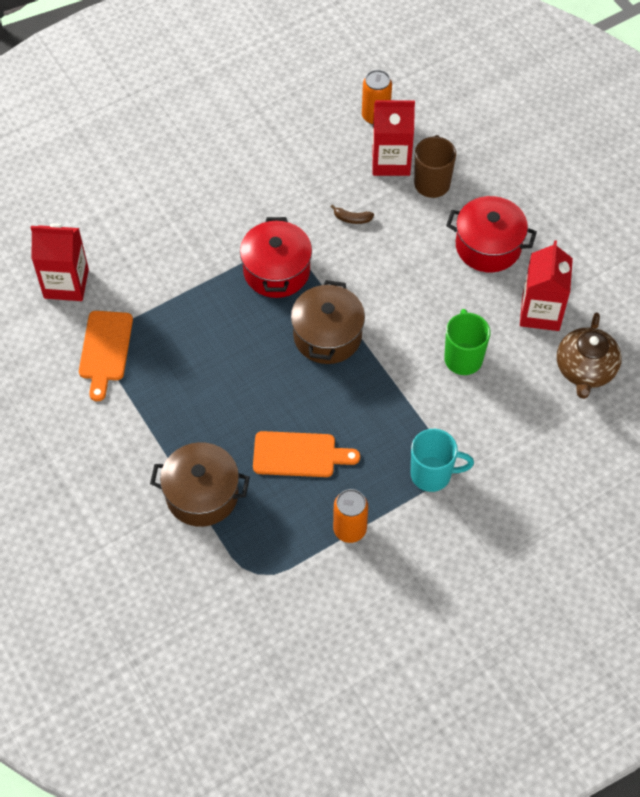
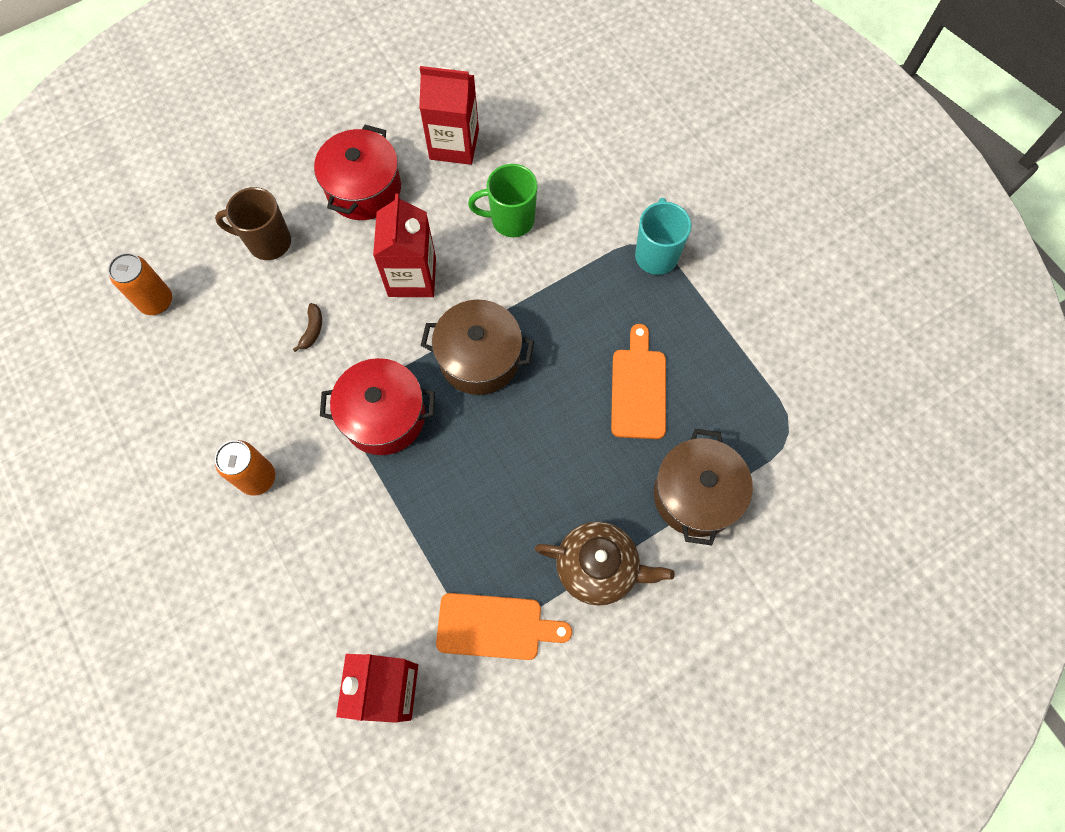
camera: 90 degrees left, 10 degrees up
(349, 529) = (727, 336): orange can -> orange can (257, 478)
(391, 161) = (229, 285): red carton -> red carton (412, 277)
(585, 370) = (526, 109): brown teapot -> brown teapot (598, 567)

